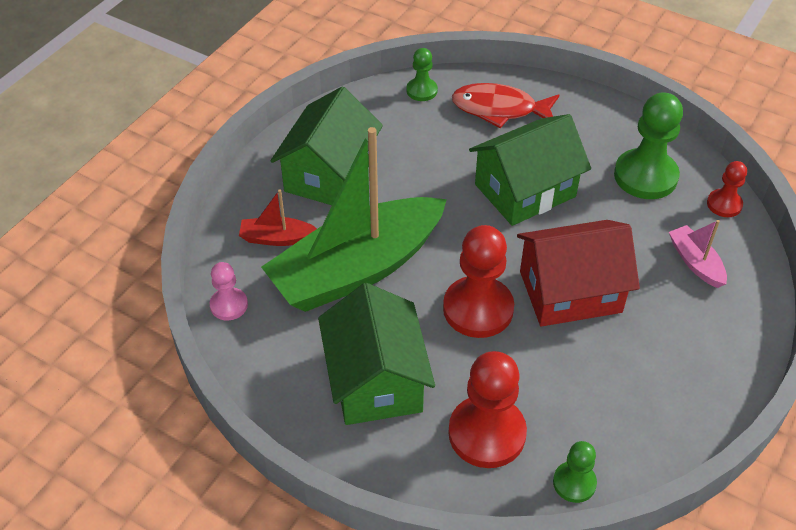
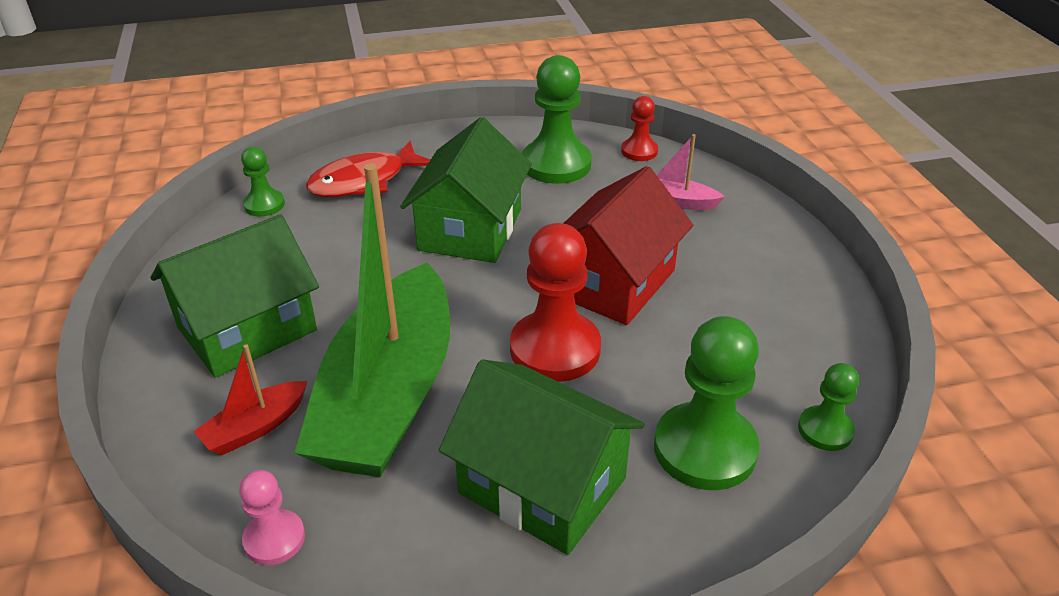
camera: 45 degrees left, 10 degrees down
(329, 174) = (247, 329): green house -> green house turned 75 degrees clockwise
(487, 433) = (705, 449): red pawn -> green pawn

